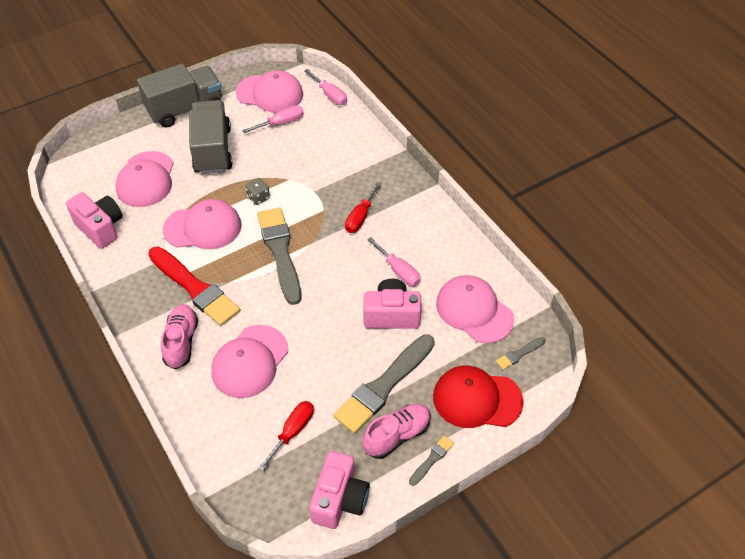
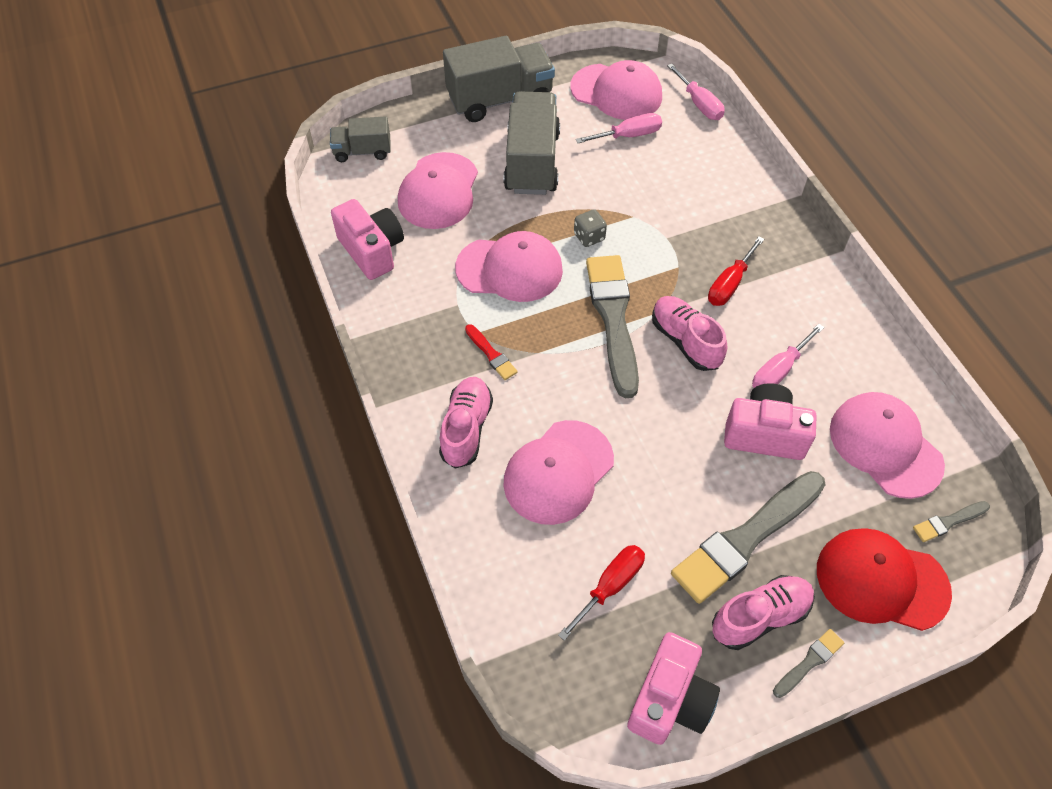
camera: 10 degrees right, 5 degrees up
(86, 158) = (362, 152): none -> grey truck
(195, 288) = (491, 354): red brush -> red brush, size x0.44
(332, 260) = (685, 341): none -> pink shoe
(398, 271) = (779, 370): pink screwdriver -> pink screwdriver turned 75 degrees clockwise

